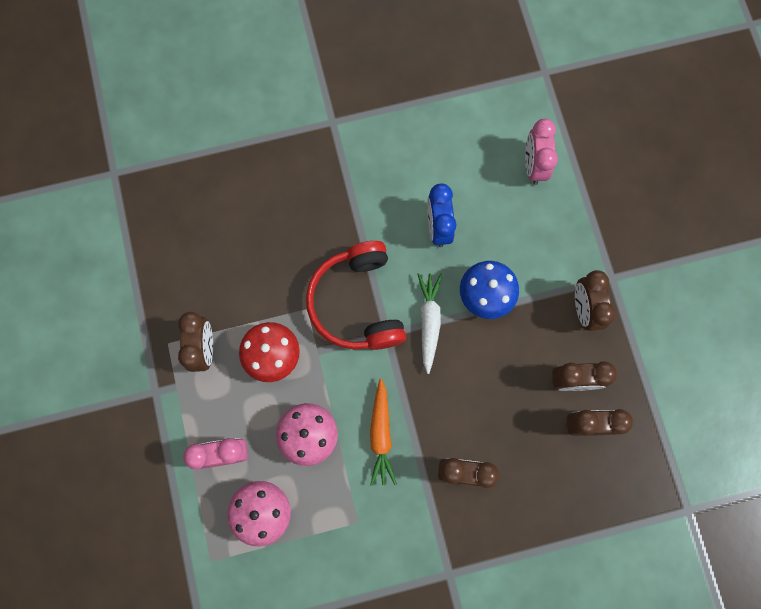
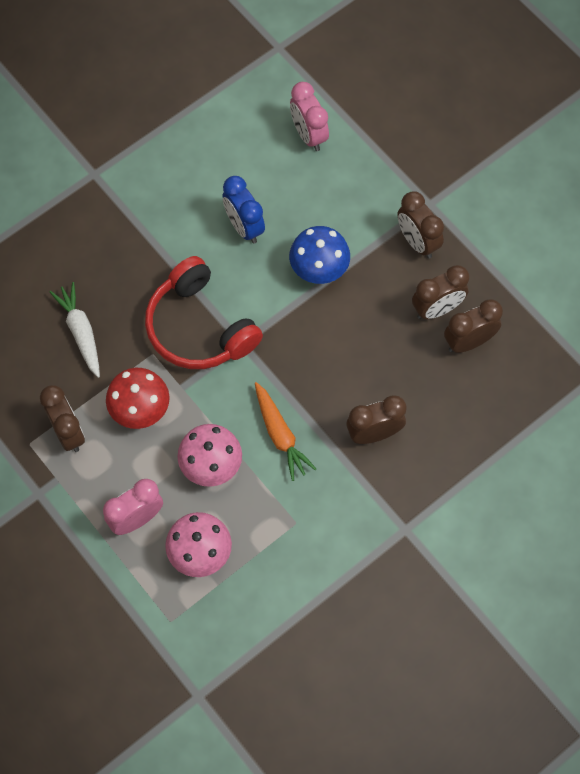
camera: 25 degrees left, 10 degrees down
(429, 321) = (277, 314): white carrot -> white carrot (81, 332)

